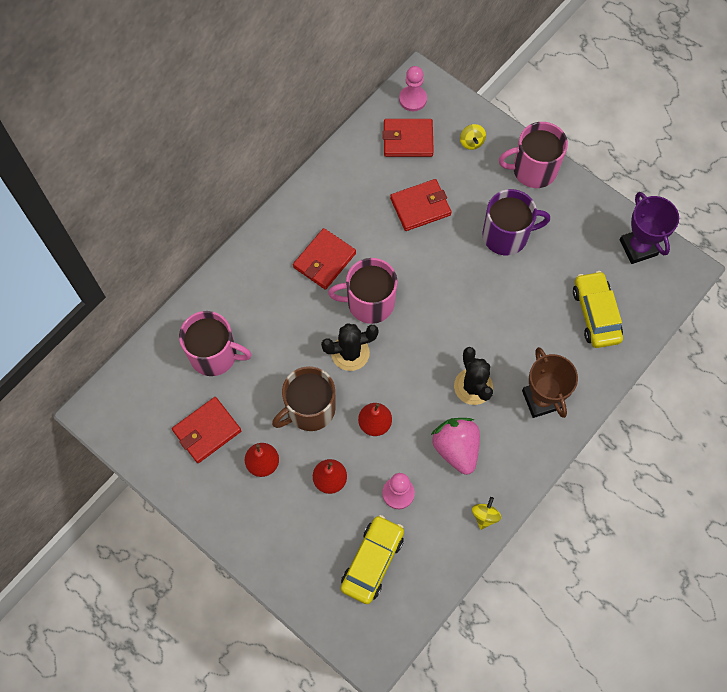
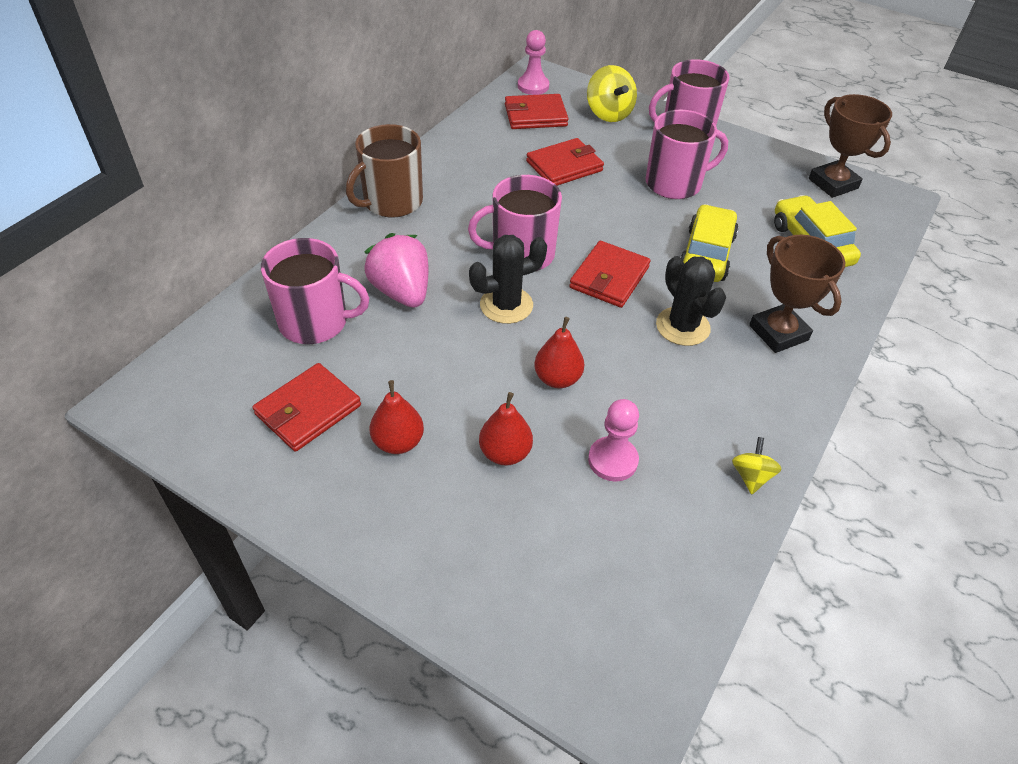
camera: 10 degrees left, 20 degrees down
(309, 409) = (460, 371): brown mug -> brown mug (392, 202)
(324, 260) = (455, 219): red wallet -> red wallet (609, 277)
(372, 561) = (595, 558): yellow car -> yellow car (706, 254)
(456, 448) = (682, 397): pink strawberry -> pink strawberry (402, 292)
(471, 142) = (609, 113): yellow spinning top -> yellow spinning top, size x1.73
(506, 235) = (675, 183): purple mug -> pink mug
(638, 247) = (833, 184): purple trophy -> brown trophy

